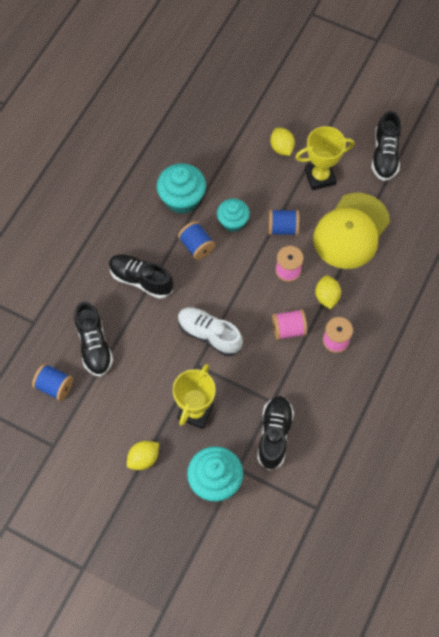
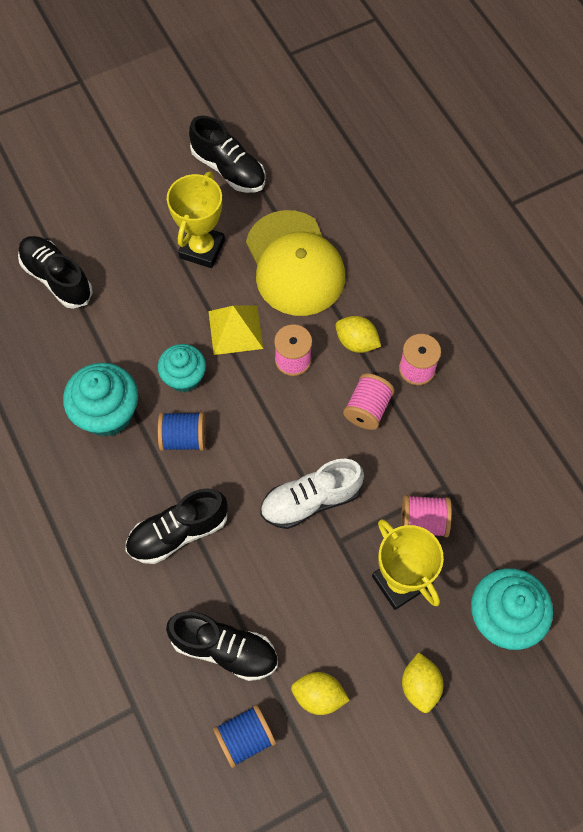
camera: 55 degrees left, 0 degrees up
(241, 402) = (423, 521): none -> pink spool
(274, 435) = (488, 511): black shoe -> black shoe (57, 278)
(281, 148) = (131, 262): yellow lemon -> yellow lemon (319, 696)
(283, 228) = (235, 330): blue spool -> yellow pyramid

